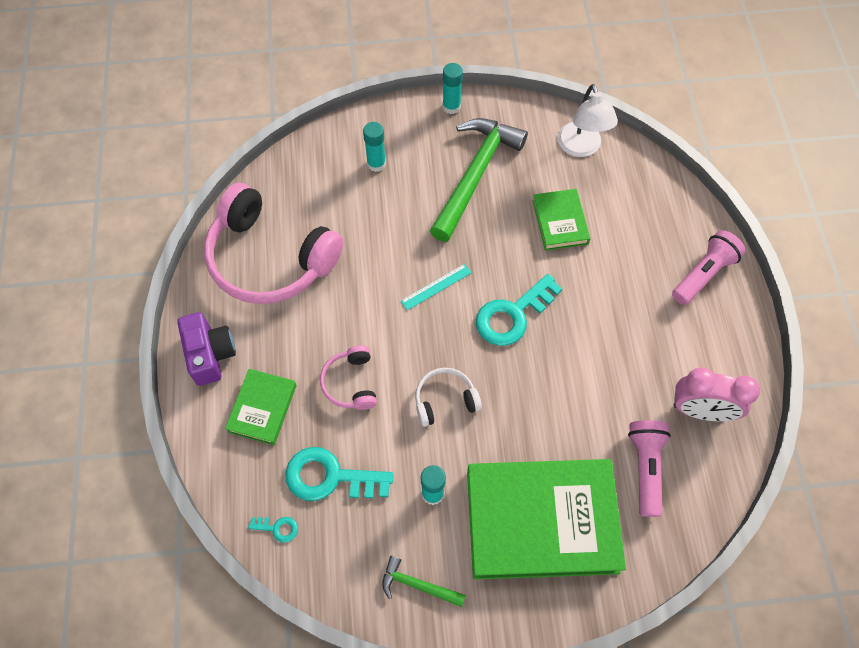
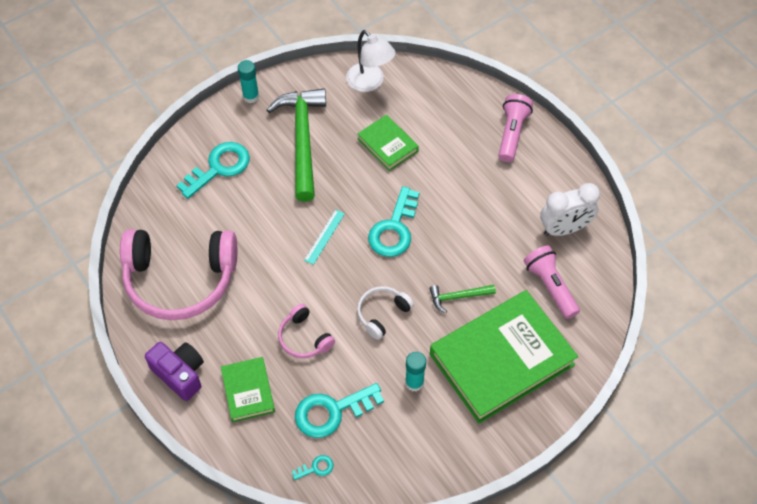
camera: 30 degrees left, 5 degrees down
(376, 164) = (219, 167): turquoise glue stick -> turquoise key
(417, 585) = (442, 449): green hammer -> green hammer (458, 297)
(700, 411) = (564, 229): pink clock -> white clock

